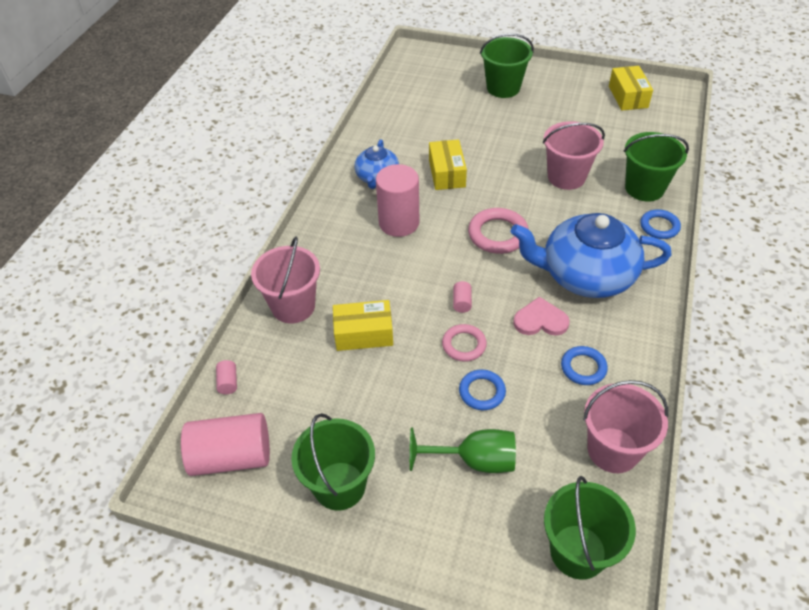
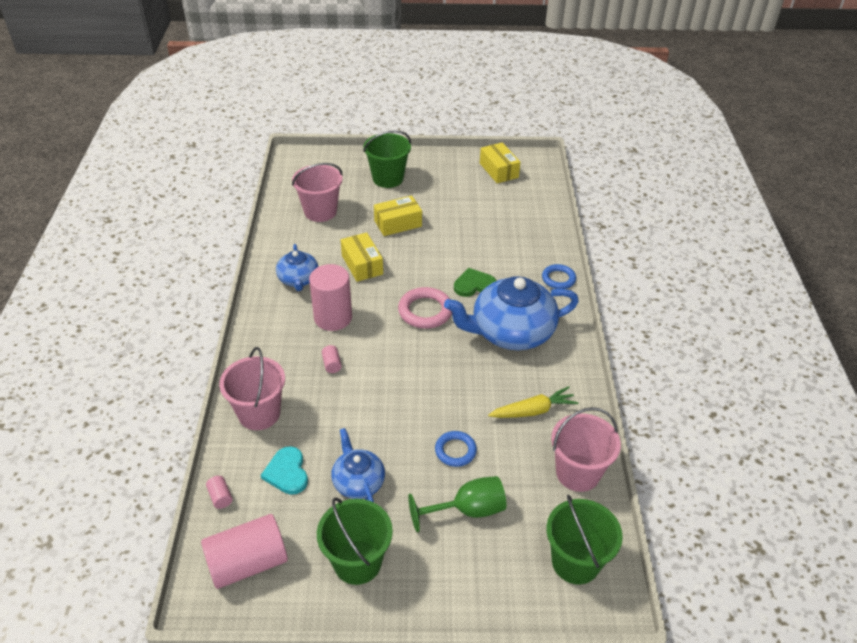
camera: 20 degrees left, 5 degrees down
(300, 373) = (287, 472): none -> turquoise heart
(364, 333) = (334, 424): yellow box -> yellow box (398, 223)
(368, 400) = (358, 481): none -> blue teapot
(462, 302) = (413, 377): pink cylinder -> pink cylinder (332, 364)
(464, 345) = (427, 414): pink ring -> none
(540, 320) = (485, 378): pink heart -> none
(560, 216) = (474, 285): none -> green heart
(566, 177) = (468, 250): pink bucket -> pink bucket (320, 211)
(583, 368) = (533, 411): blue ring -> yellow carrot
(644, 188) = (536, 248): green bucket -> none

